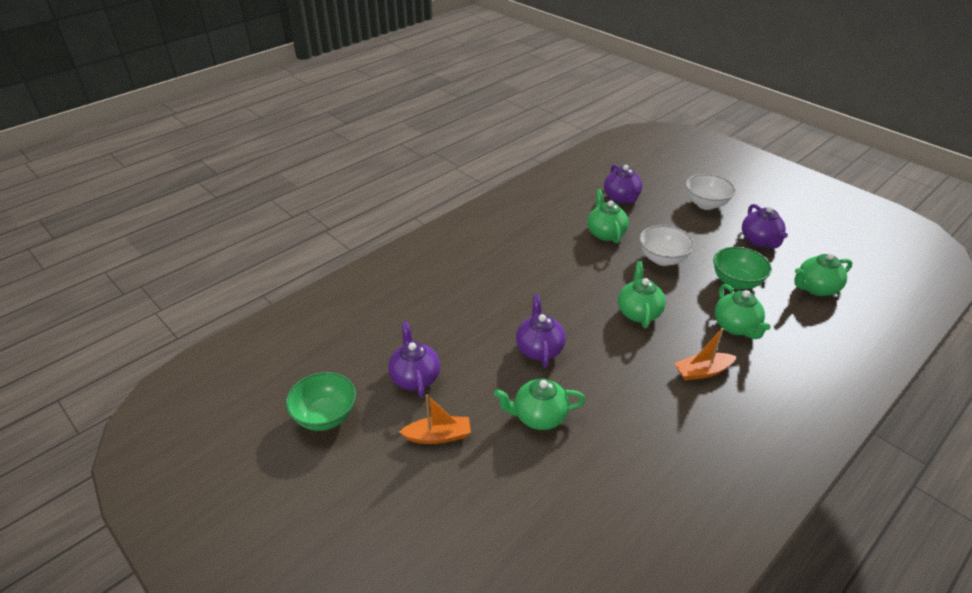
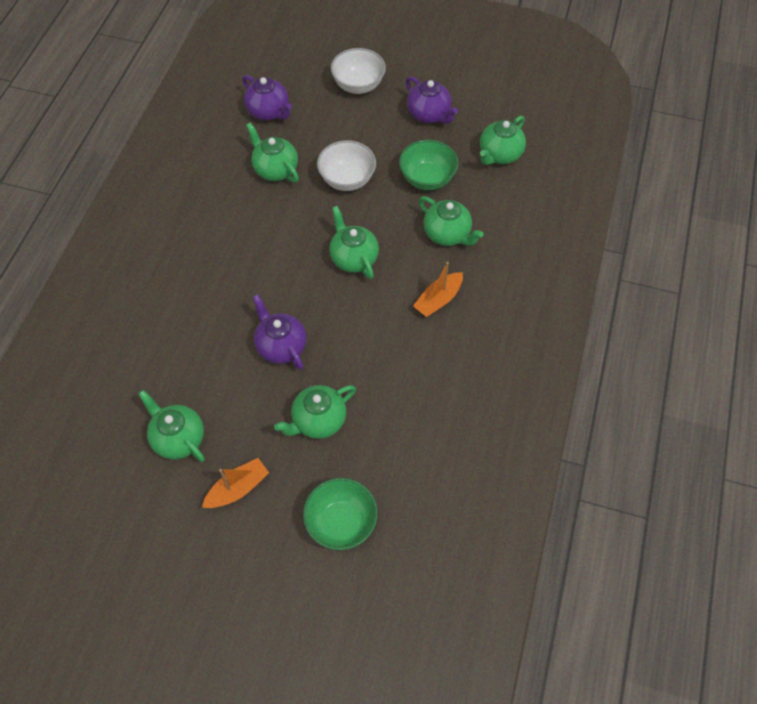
camera: 30 degrees left, 20 degrees up
(325, 416) = (116, 525): green bowl -> green bowl (341, 522)
(415, 377) = (178, 438): purple teapot -> green teapot

